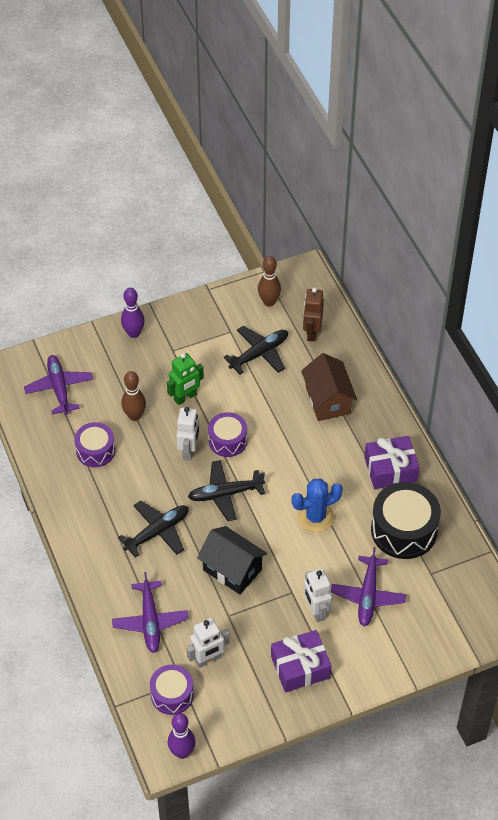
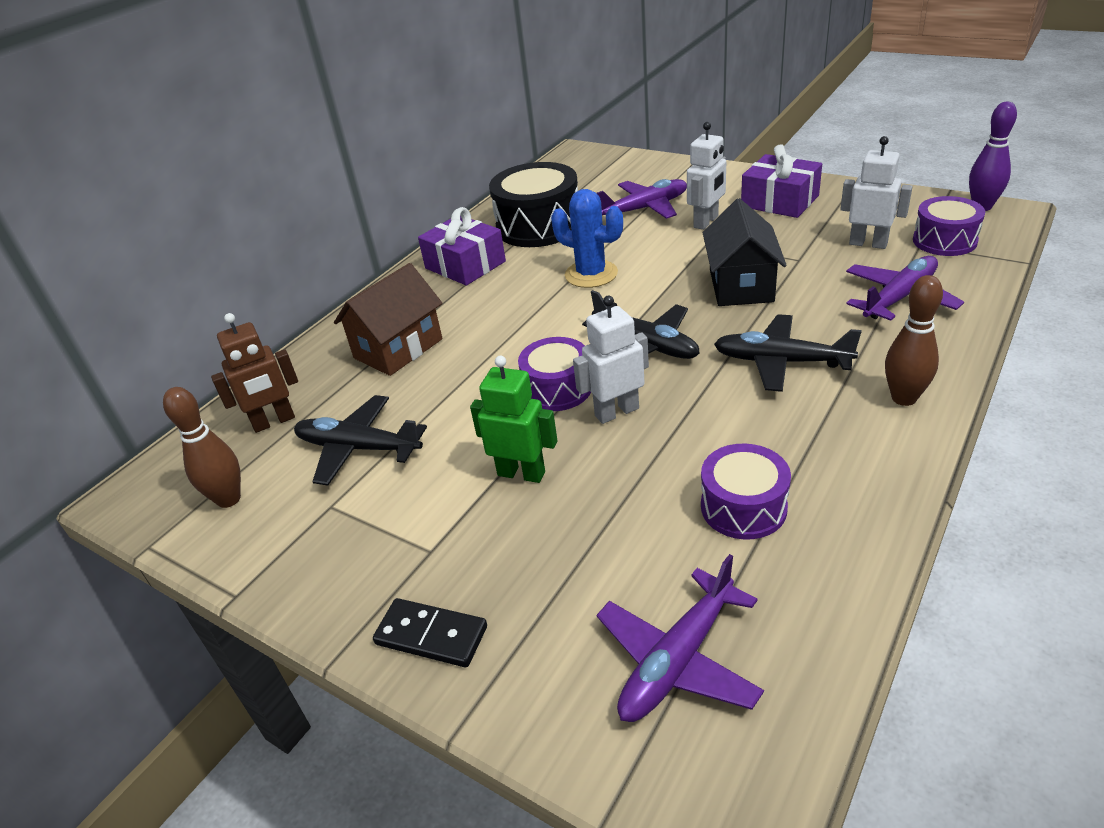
camera: 120 degrees left, 15 degrees down
(133, 333) = (431, 635): purple bowling pin -> black domino
(134, 416) = (621, 507): brown bowling pin -> brown bowling pin (904, 398)

